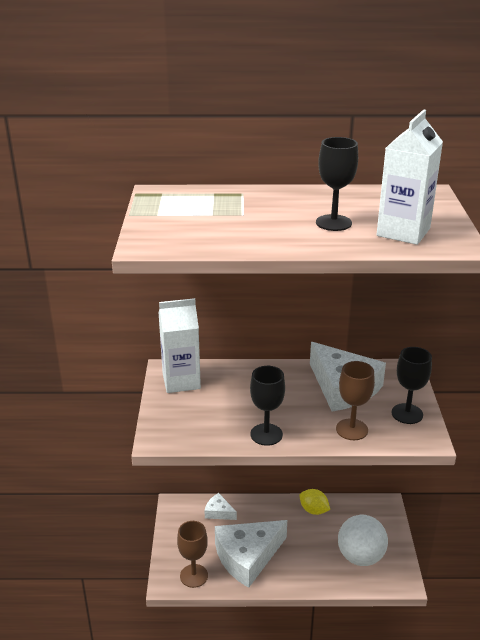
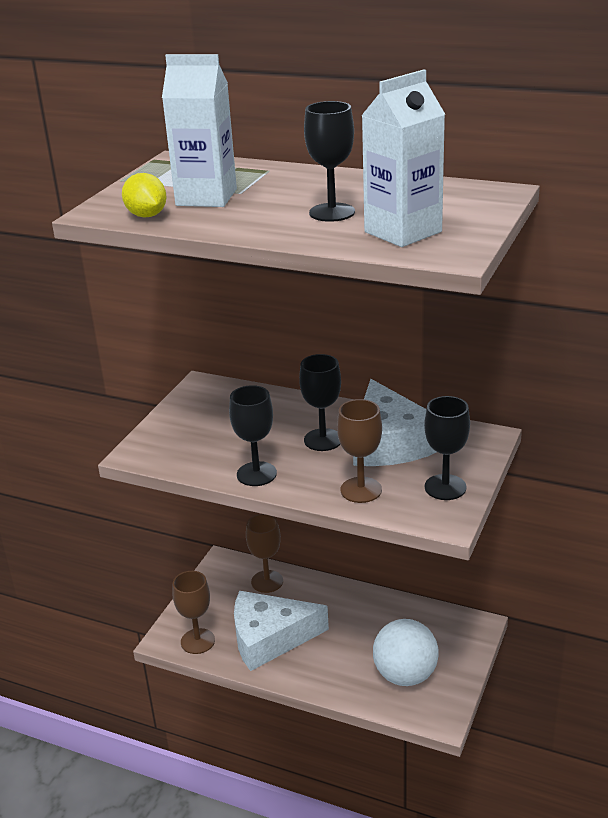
camera: 25 degrees right, 0 degrees up
(181, 381) = (208, 399): white carton -> white carton (206, 197)
(219, 512) = (267, 581): white cheese -> brown goblet
(294, 396) = (323, 440): none -> black goblet
(313, 510) = (381, 608): yellow lemon -> yellow lemon (146, 215)

